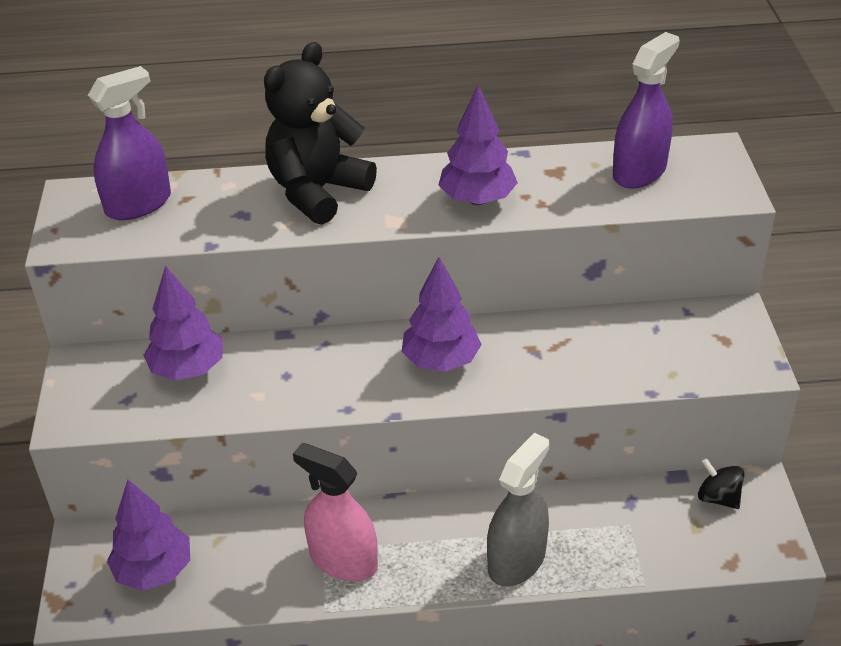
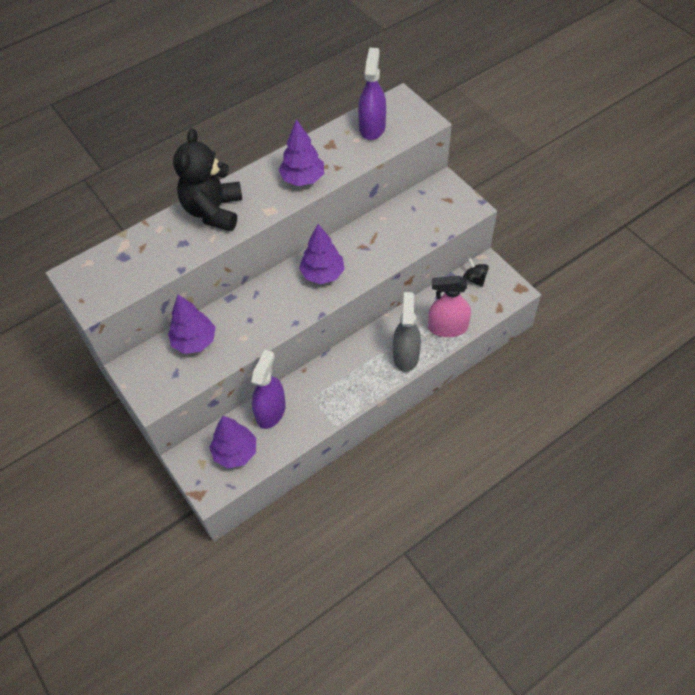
camera: 30 degrees left, 15 degrees up
(138, 204) = (117, 263): purple spray bottle -> purple spray bottle (271, 411)
(343, 560) = (325, 398): pink spray bottle -> pink spray bottle (447, 327)
(718, 497) = (474, 279): black spinning top -> black spinning top turned 45 degrees clockwise

